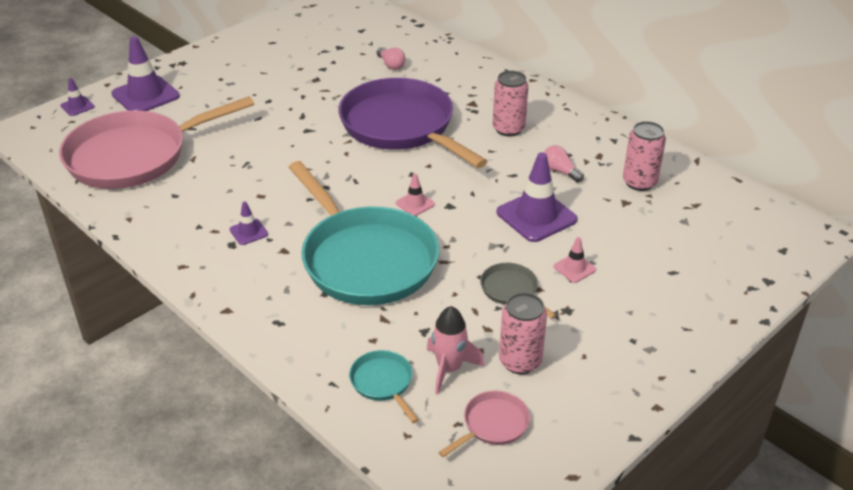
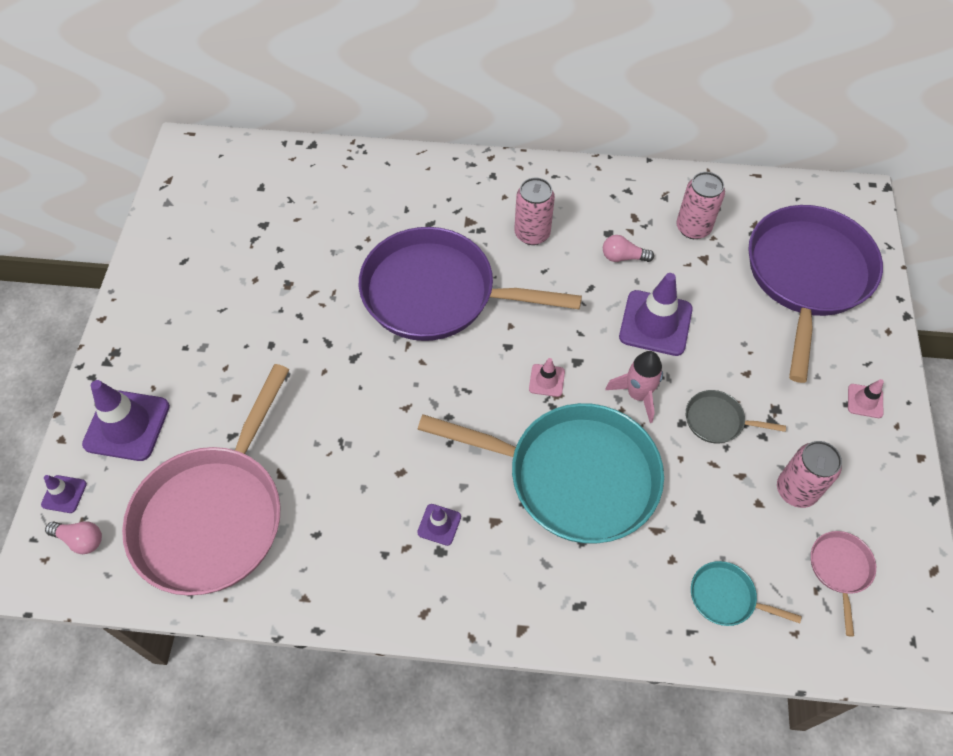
camera: 40 degrees left, 20 degrees up
(391, 65) = (342, 218): pink light bulb -> pink light bulb (81, 540)
(449, 369) = (757, 541): pink rocket -> pink rocket (638, 395)
(574, 268) = (738, 360): pink traffic cone -> pink traffic cone (865, 401)
(702, 254) = (807, 276): none -> purple pan

